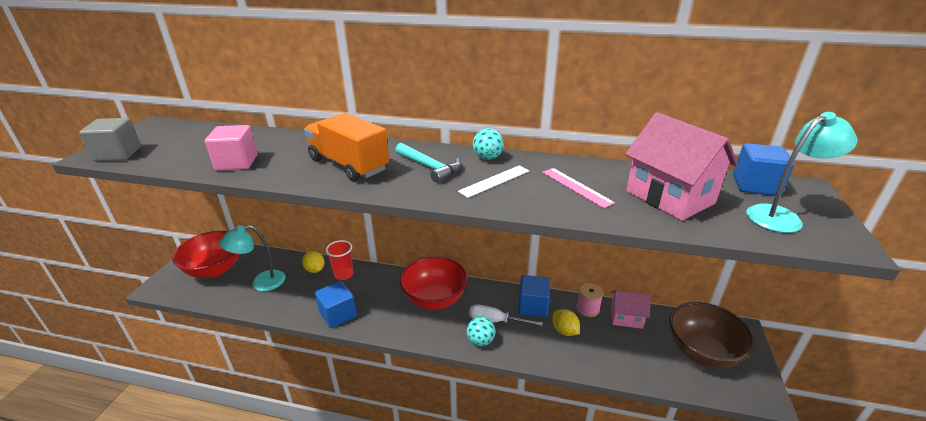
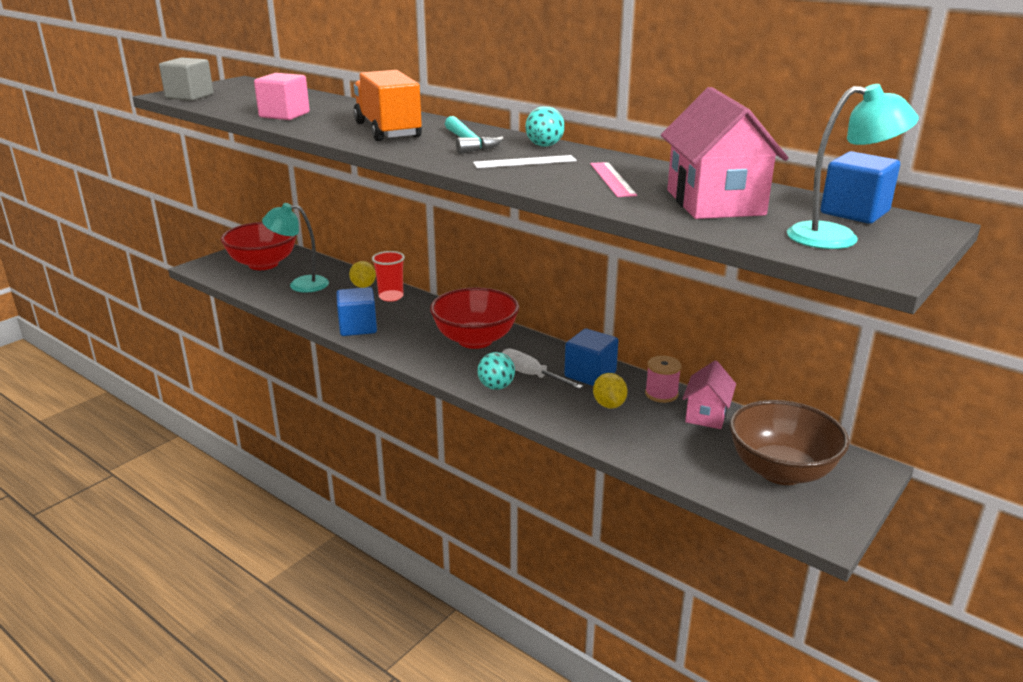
camera: 25 degrees right, 5 degrees down
(626, 318) = (706, 415): pink house -> pink house turned 75 degrees clockwise

